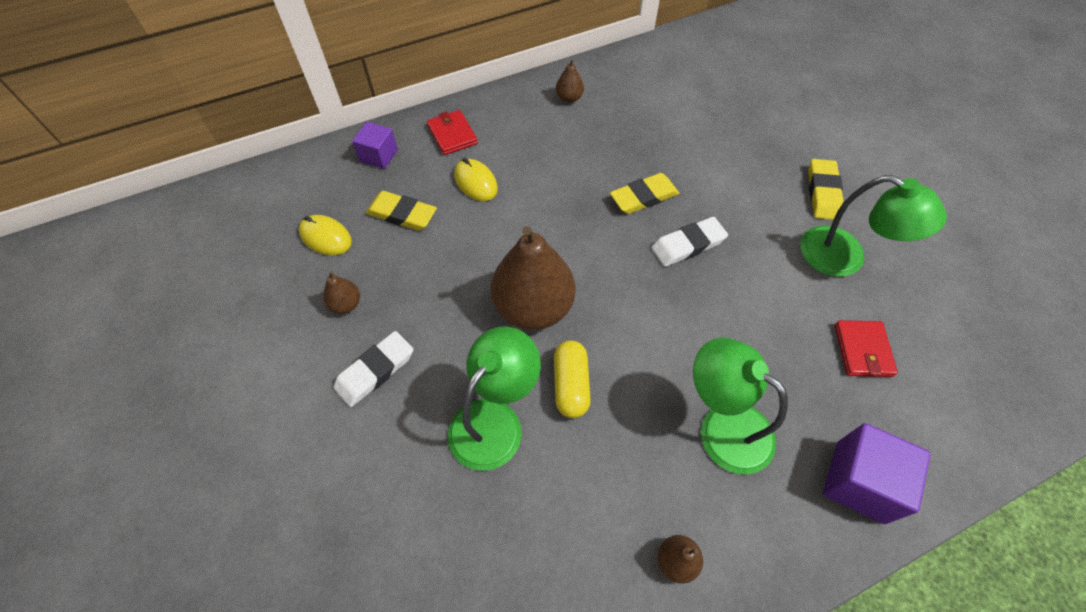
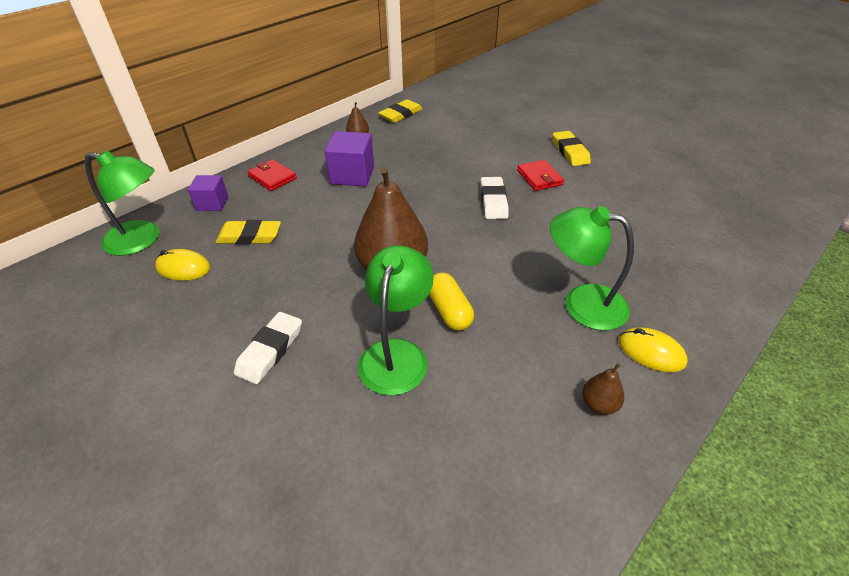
camera: 20 degrees left, 15 degrees down
(346, 304) = (222, 310): brown pear -> none
(476, 182) = (306, 202): yellow mouse -> yellow mouse (651, 352)
(644, 197) = (445, 181): yellow eraser -> yellow eraser (401, 114)
(688, 245) = (493, 201): white eraser -> white eraser turned 45 degrees counterclockwise
(845, 258) = (606, 183): green lamp -> green lamp (142, 240)
(859, 482) = (698, 308): purple cube -> purple cube (352, 175)
(862, 350) = (650, 230): red wallet -> red wallet (539, 177)

